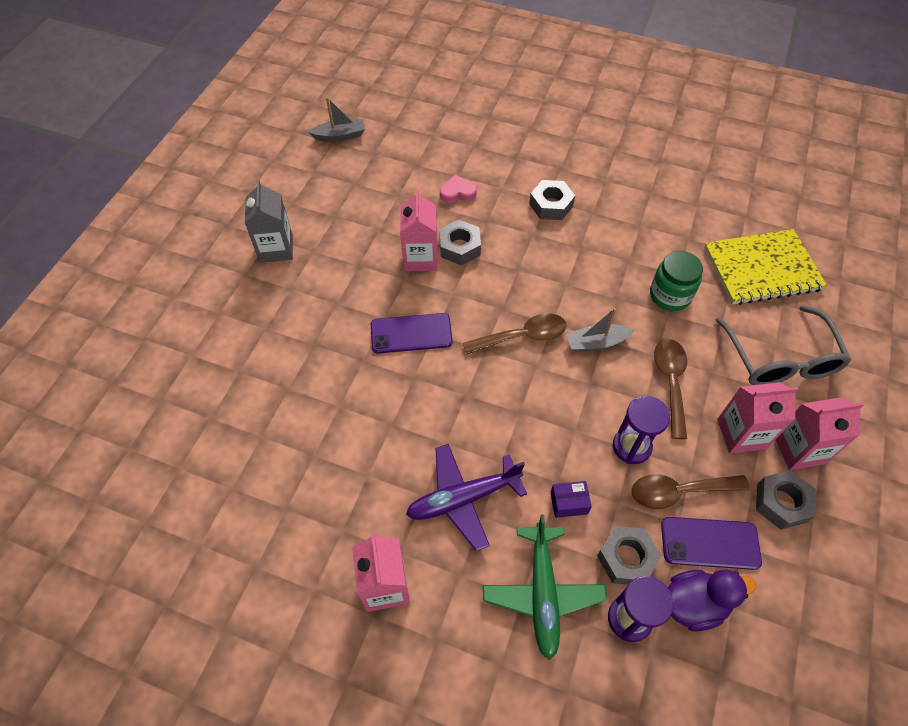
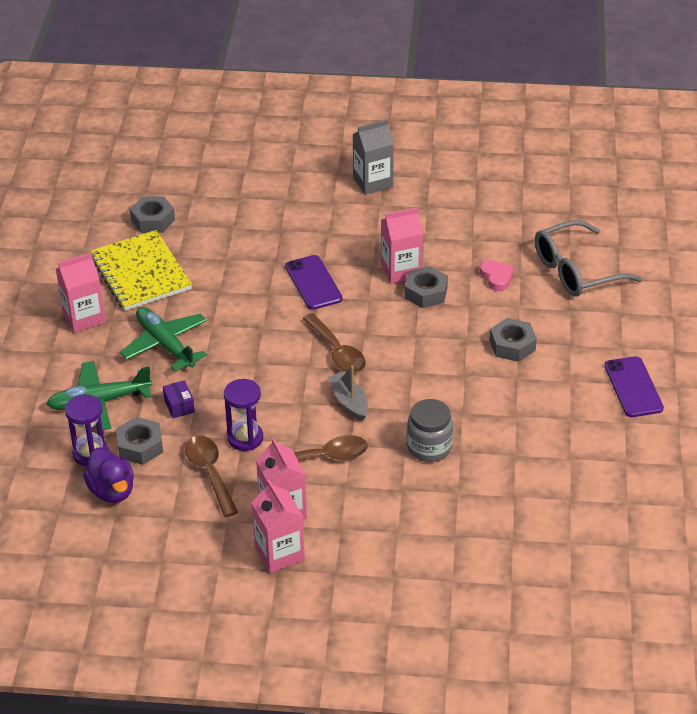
camera: 75 degrees right, 15 degrees down
(340, 135) = (534, 184): grey boat -> none
(463, 498) = (165, 344): purple plane -> green plane
(670, 295) = (429, 447): green jar -> grey jar
(710, 543) = (167, 497): purple phone -> purple phone (633, 387)
(761, 269) = (497, 516): yellow notebook -> yellow notebook (140, 273)
(780, 359) = (380, 536): grey glasses -> grey glasses (576, 271)
(781, 503) = (219, 542): grey nut -> grey nut (153, 220)

